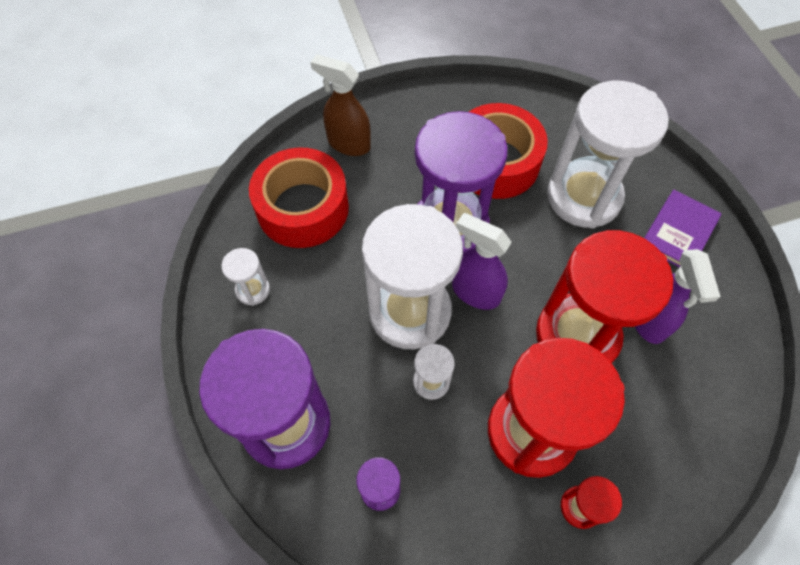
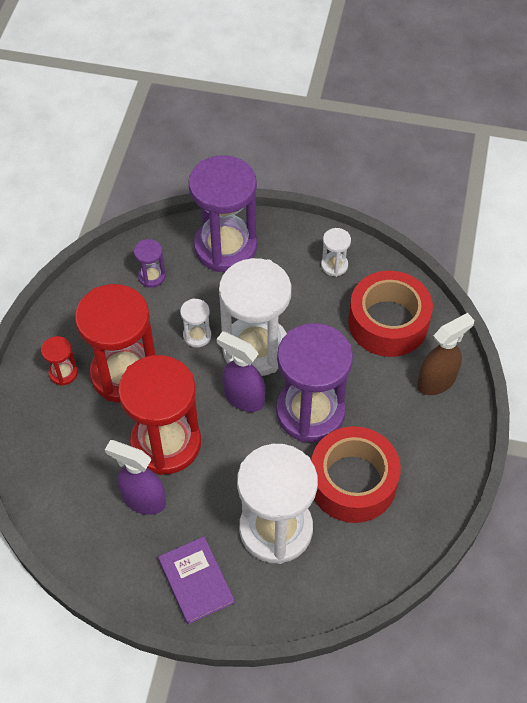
camera: 120 degrees right, 5 degrees down
(475, 292) = (243, 397): purple spray bottle -> purple spray bottle turned 120 degrees counterclockwise

